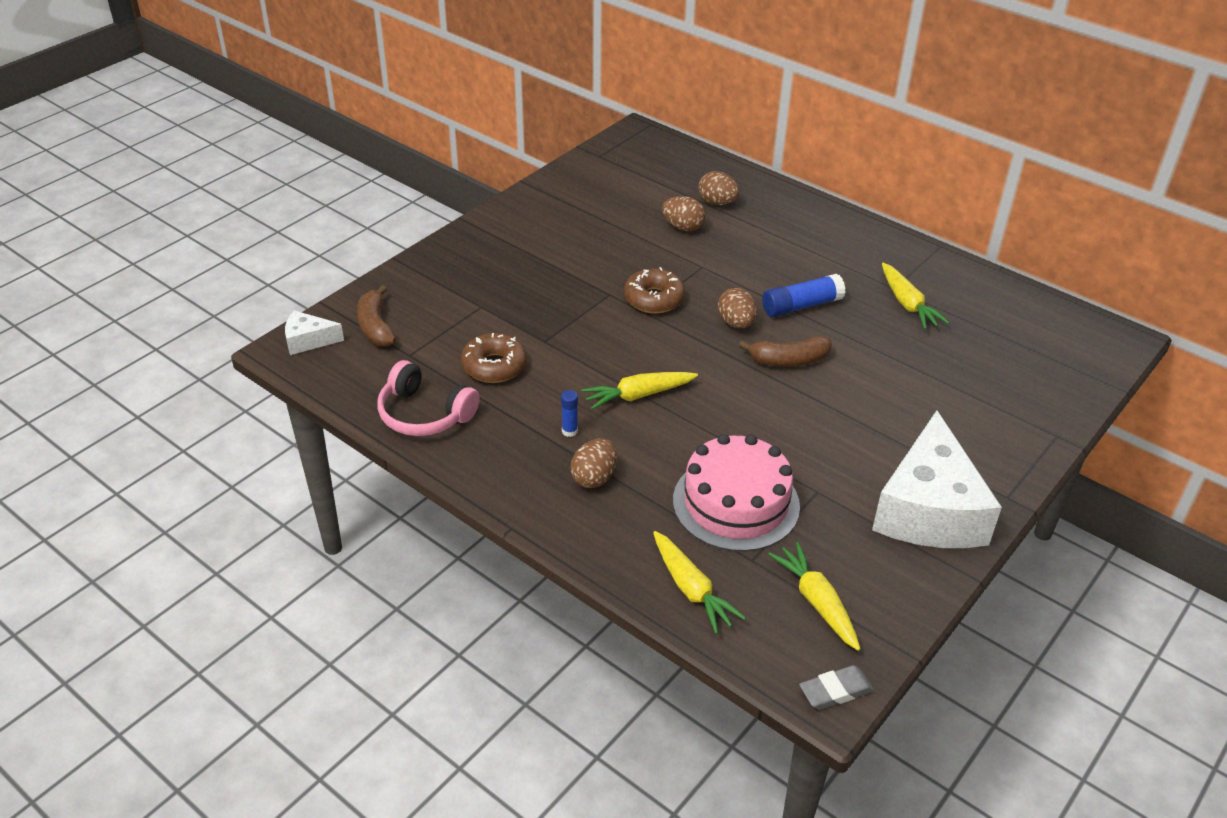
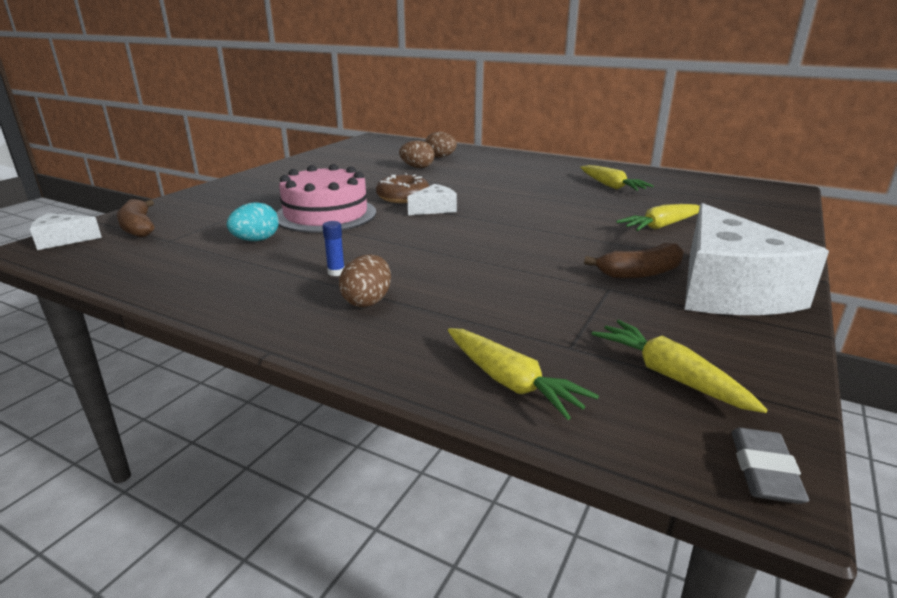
camera: 10 degrees left, 15 degrees down
(424, 414) = (175, 275): pink headphones -> none
(494, 366) = (256, 240): brown donut -> turquoise egg
(638, 395) = (403, 245): yellow carrot -> yellow carrot (661, 226)
(684, 329) = (434, 209): none -> white cheese
(736, 323) = (478, 203): brown egg -> none
(736, 503) = (529, 304): pink cake -> pink cake (326, 214)
(789, 360) = (533, 217): brown banana -> brown banana (640, 273)
(801, 306) = (528, 192): blue glue stick -> none
(835, 691) = (764, 470): grey eraser -> grey eraser turned 45 degrees counterclockwise

